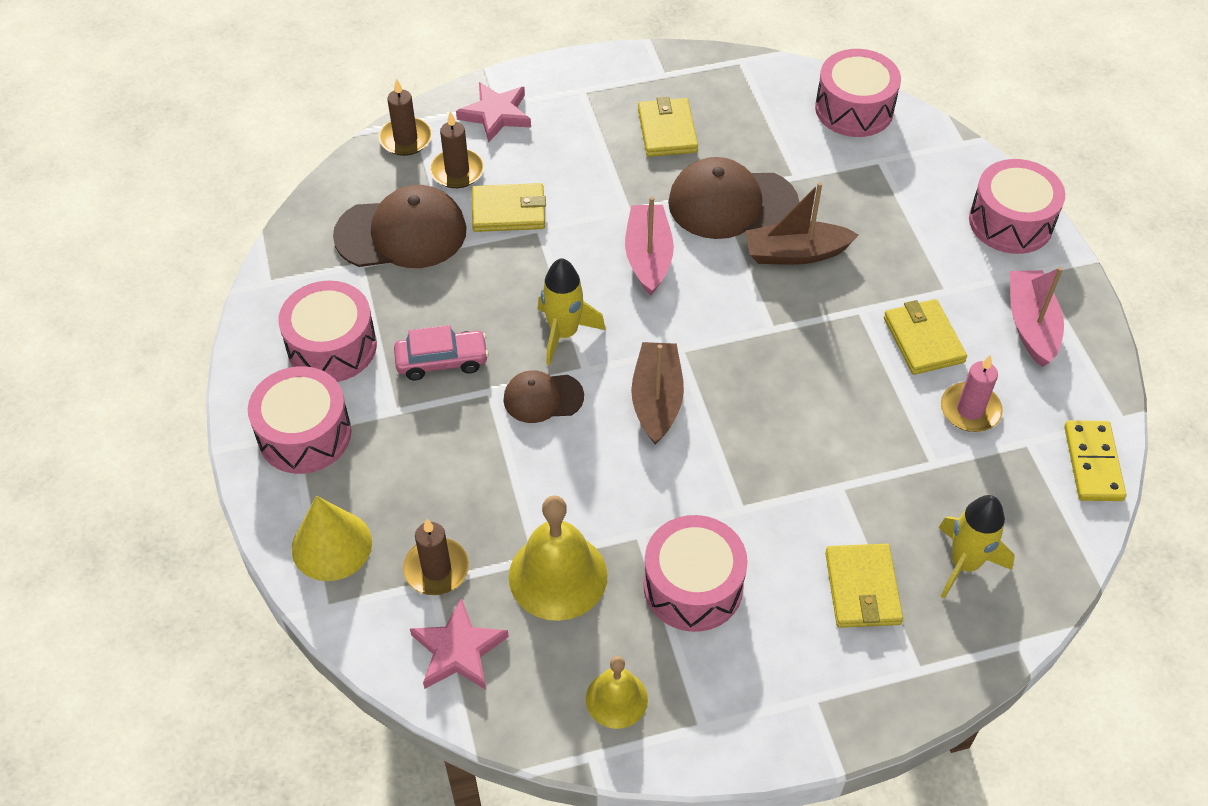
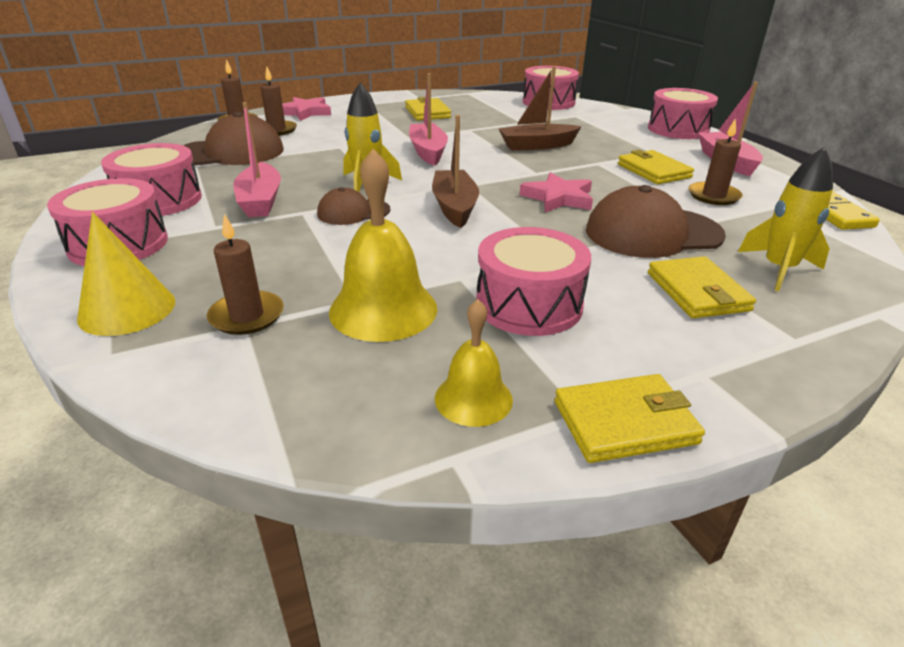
camera: 10 degrees left, 20 degrees down
(442, 361) = (260, 201): pink car -> pink boat
(458, 650) = (270, 376): pink star -> pink star (558, 198)
(509, 211) = (317, 141): yellow wallet -> yellow wallet (625, 422)
(732, 203) = (482, 132): brown cap -> brown cap (652, 233)
(970, 410) = (713, 196): pink candle -> brown candle

